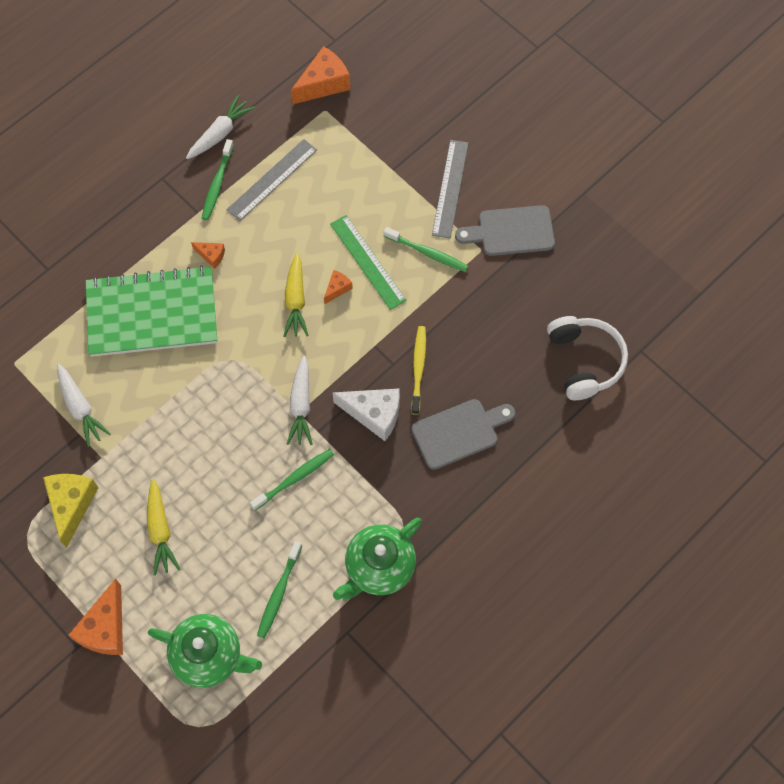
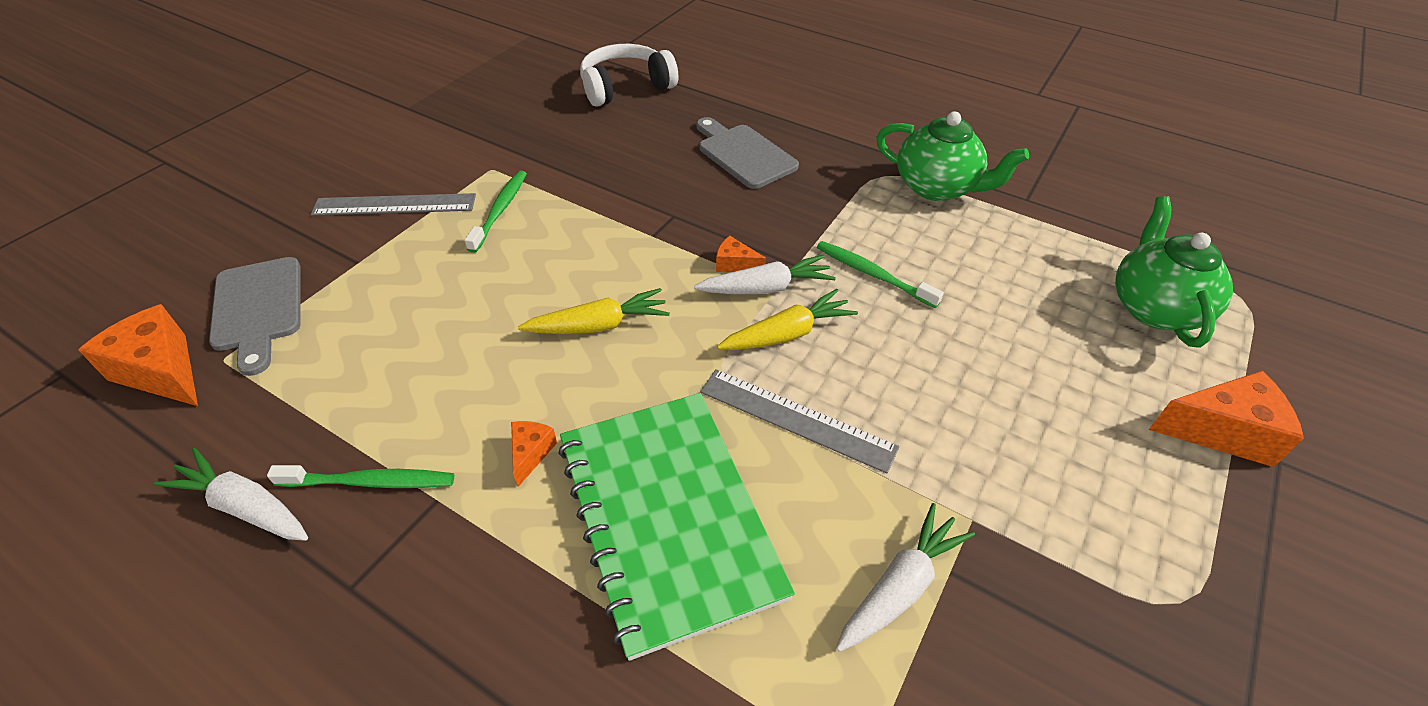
camera: 105 degrees left, 20 degrees down
(72, 505) = (1080, 541): yellow cheese -> none
(160, 531) = (1036, 401): yellow carrot -> yellow carrot (787, 334)
(272, 179) = (365, 401): grey ruler -> grey ruler (796, 419)
(279, 592) = (1026, 260): green toothbrush -> none
(337, 288) = (570, 284): orange cheese -> orange cheese (735, 264)
(367, 262) = (521, 262): green ruler -> none
(374, 414) = (749, 220): white cheese -> none
(418, 369) = (673, 194): yellow toothbrush -> none
(511, 231) = (462, 150): grey cutting board -> grey cutting board (258, 309)

